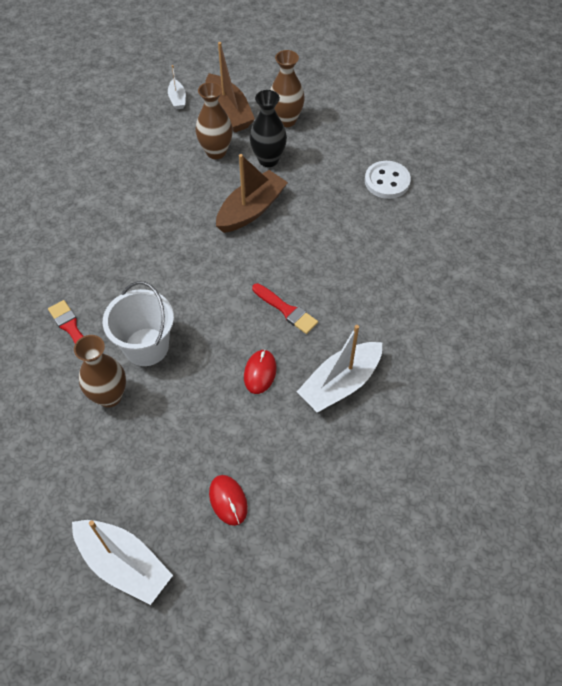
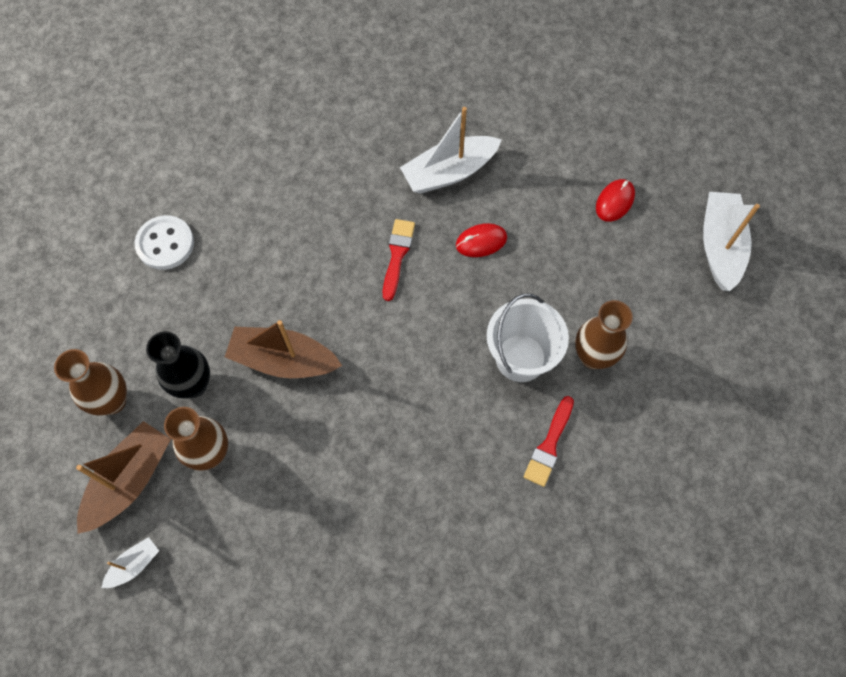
camera: 120 degrees left, 10 degrees up
(340, 384) = (449, 172): white boat -> white boat turned 135 degrees clockwise

